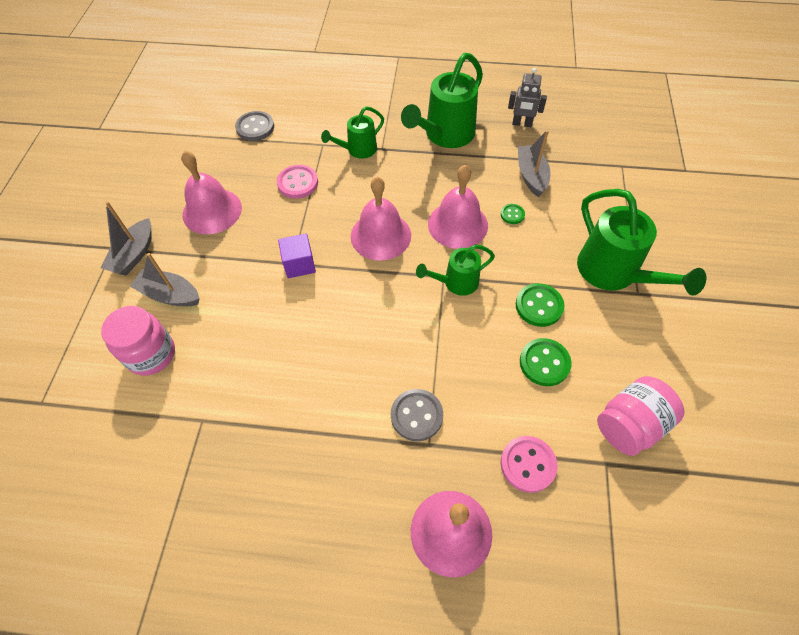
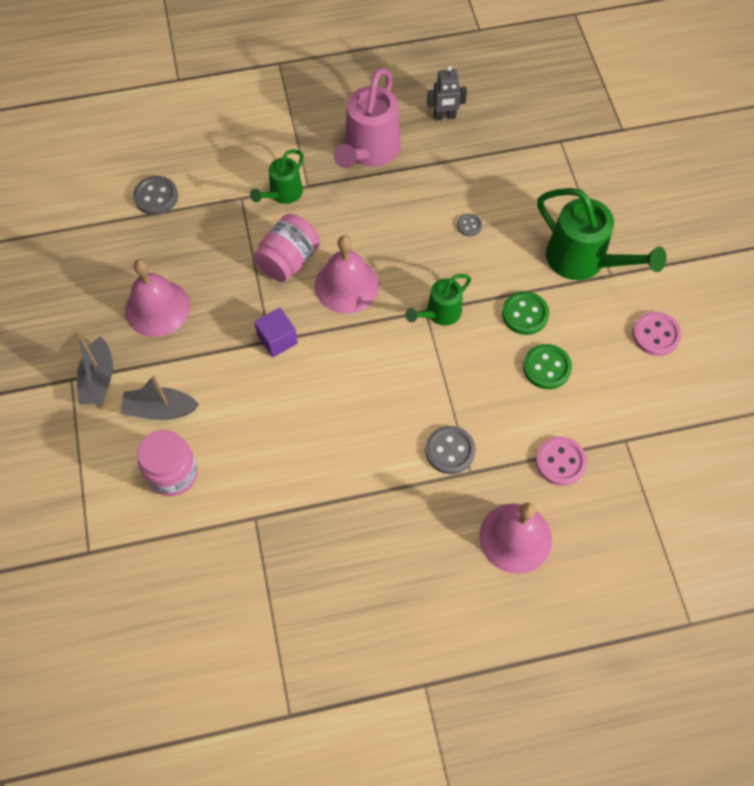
camera: 20 degrees left, 5 degrees up
(297, 183) = (234, 250): pink button -> pink button (656, 335)
(445, 135) = (368, 152): green watering can -> pink watering can
(457, 224) = (419, 251): pink bell -> none
(512, 215) = (469, 225): green button -> grey button
(531, 176) = (474, 176): grey boat -> none
(630, 425) = (635, 400): pink jar -> pink jar (288, 260)

